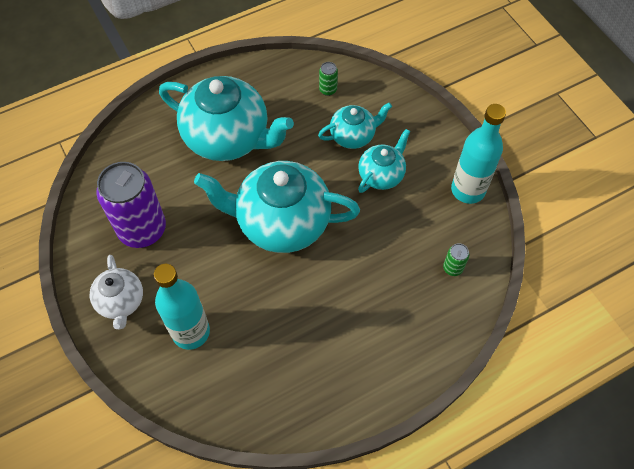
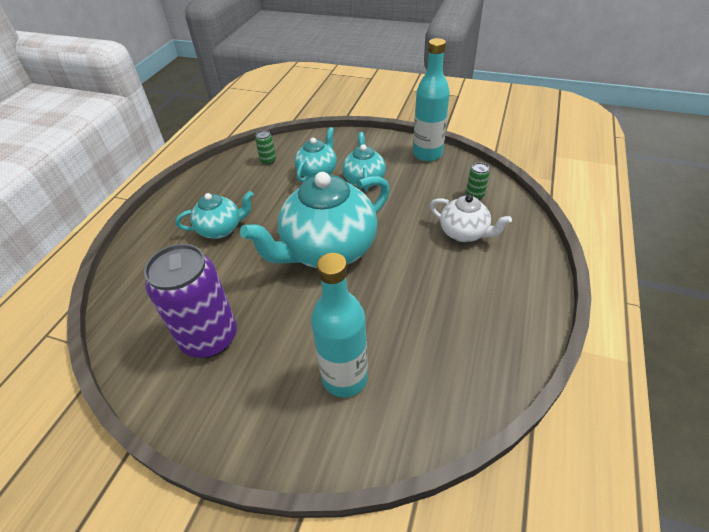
camera: 40 degrees left, 15 degrees down
(121, 302) = (250, 409): white teapot -> white teapot (464, 233)
(228, 138) = (221, 229): turquoise teapot -> turquoise teapot, size x0.52

